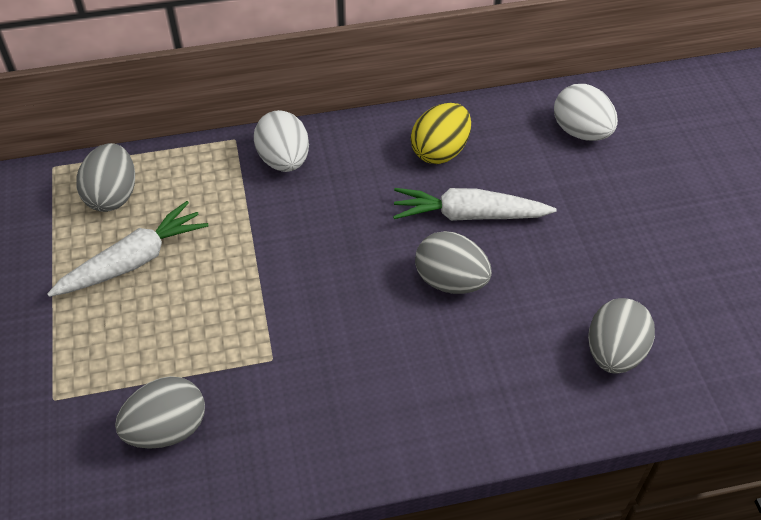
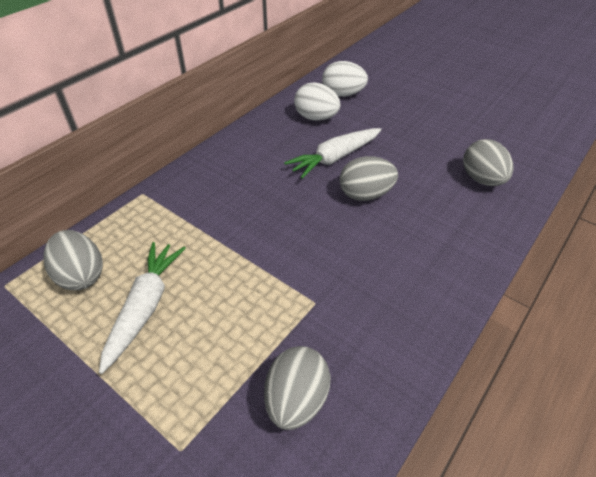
camera: 40 degrees left, 5 degrees down
(284, 160) = (191, 188): white egg -> white egg (316, 118)
(440, 151) = (282, 137): yellow egg -> none

